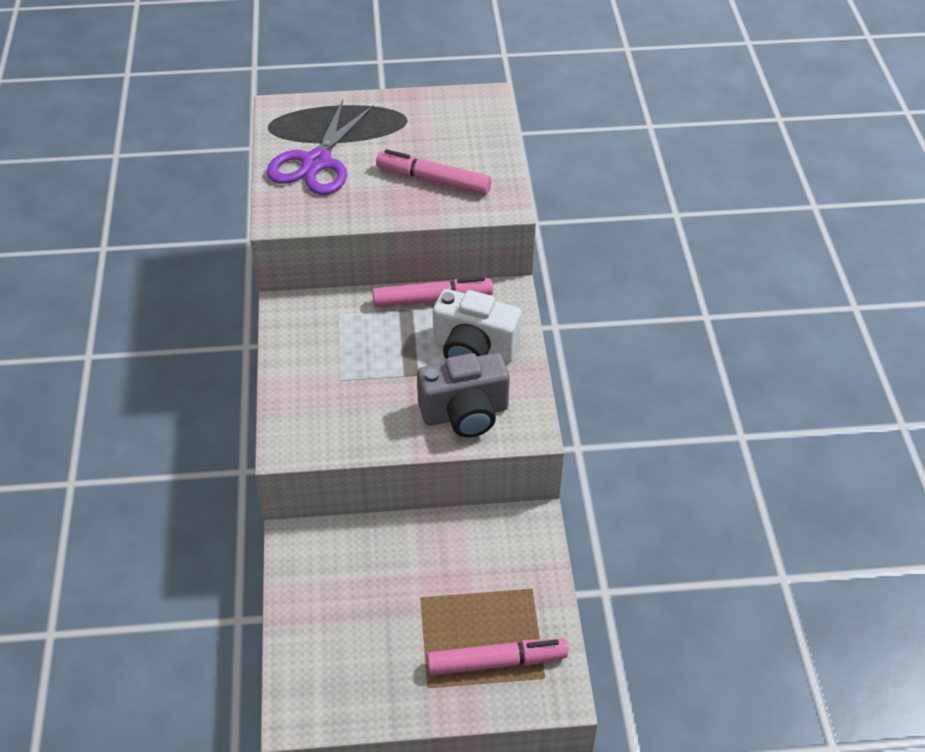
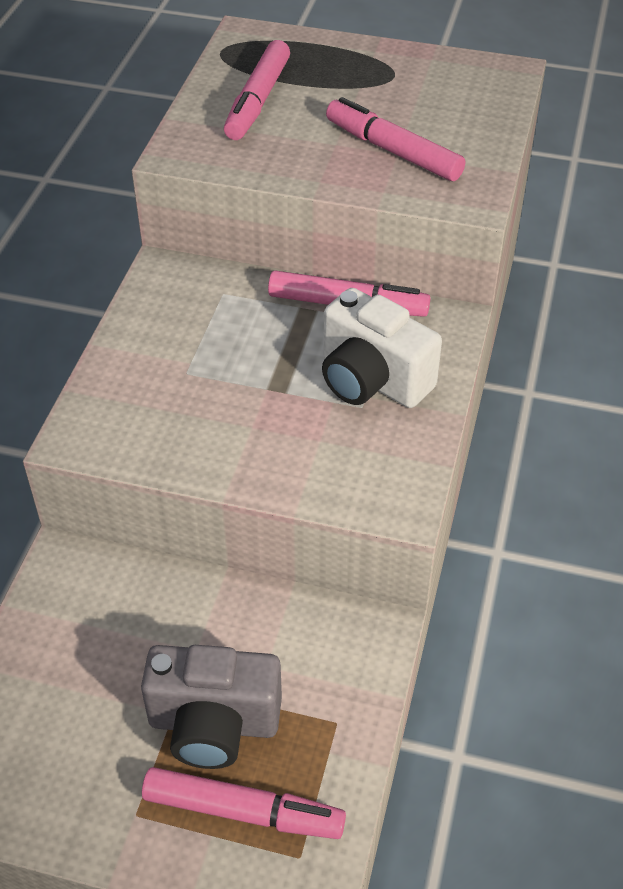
camera: 20 degrees right, 0 degrees up
(316, 162) = (257, 101): purple scissors -> pink marker
(465, 413) = (323, 458): grey camera -> grey camera (214, 724)

